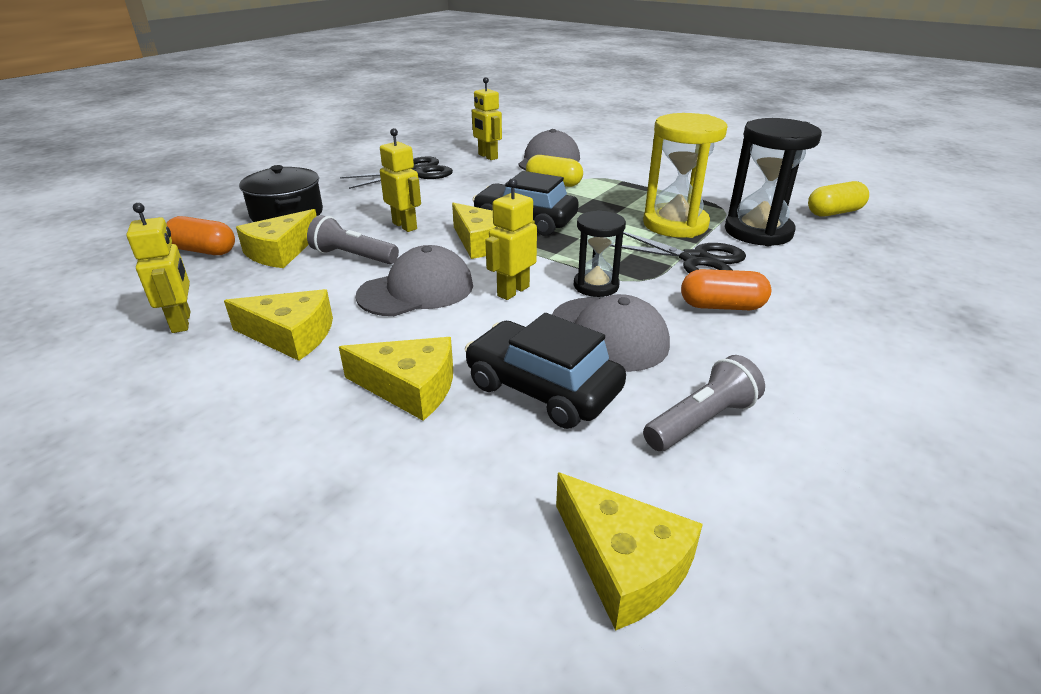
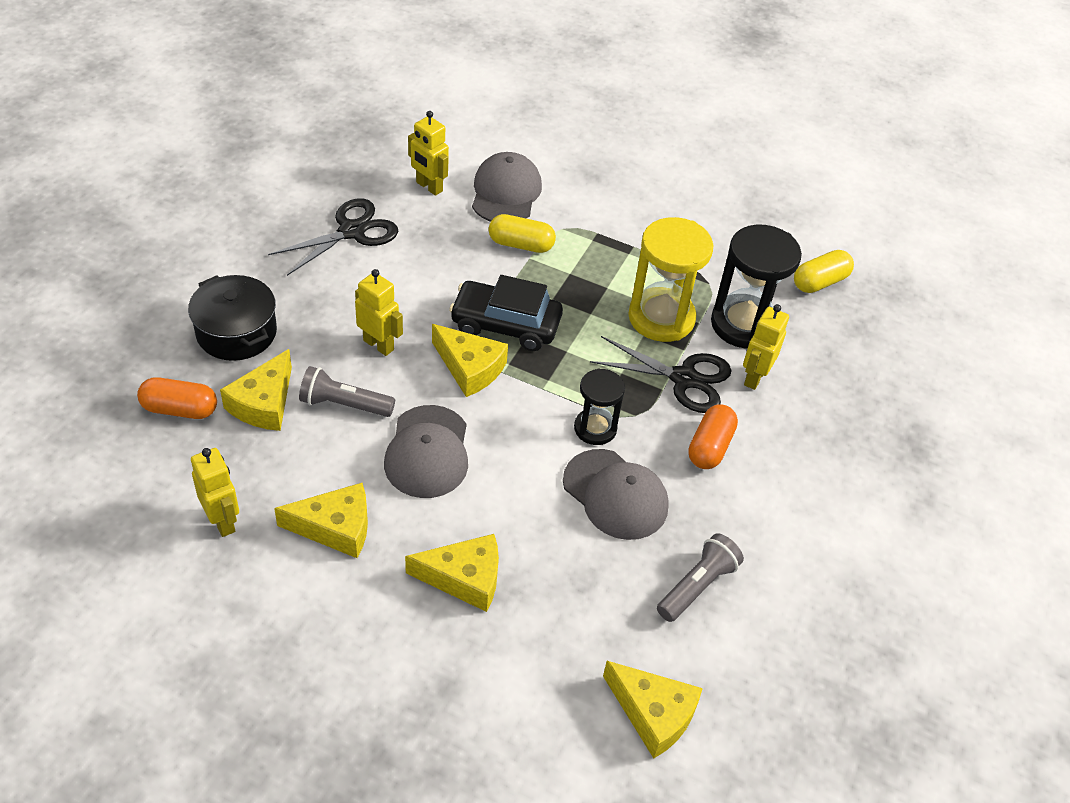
camera: 15 degrees left, 15 degrees up
(416, 290) = (427, 452): grey cap -> grey cap turned 135 degrees clockwise
(513, 291) = (519, 444): yellow robot -> yellow robot (754, 377)
(542, 388) = (572, 566): black car -> none
(721, 306) = (710, 447): orange capsule -> orange capsule turned 60 degrees counterclockwise

